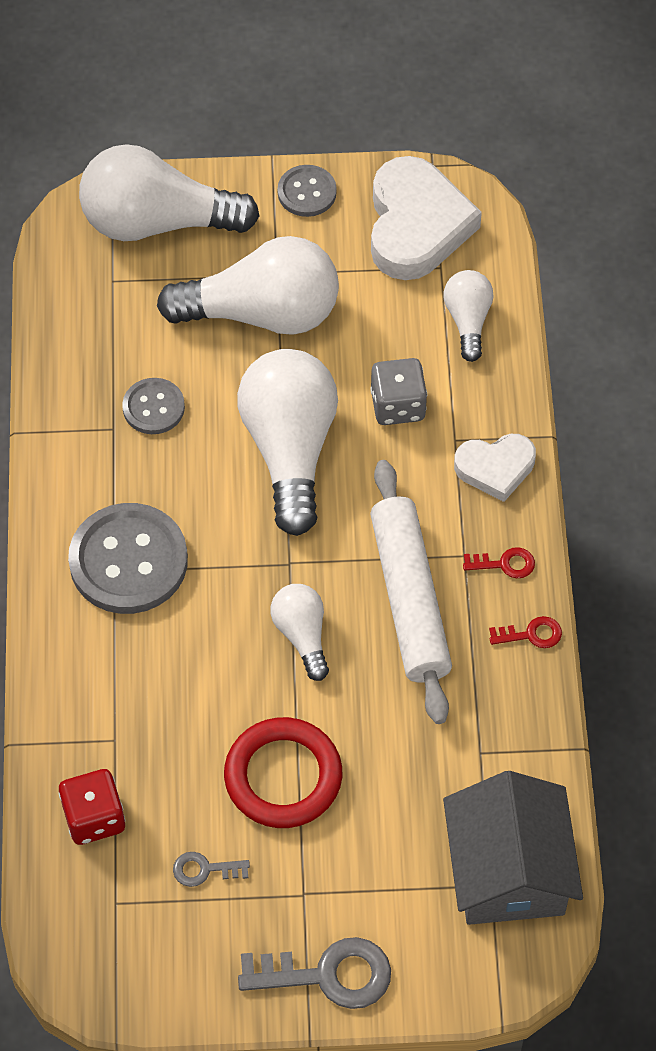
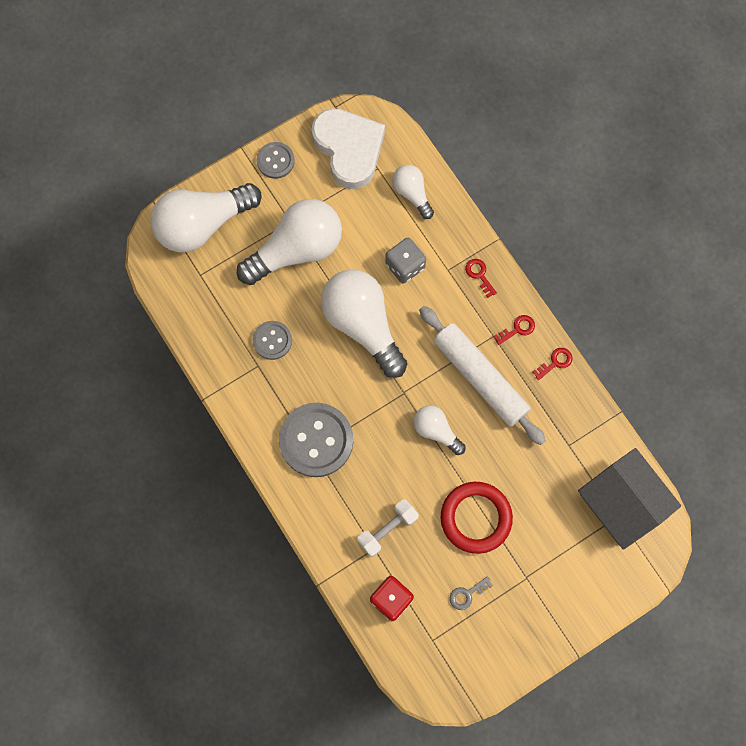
camera: 30 degrees left, 15 degrees up
(150, 725) = (387, 529): none -> white dumbbell
(327, 975) = (565, 615): grey key -> none
(495, 468) = (479, 275): white heart -> red key

